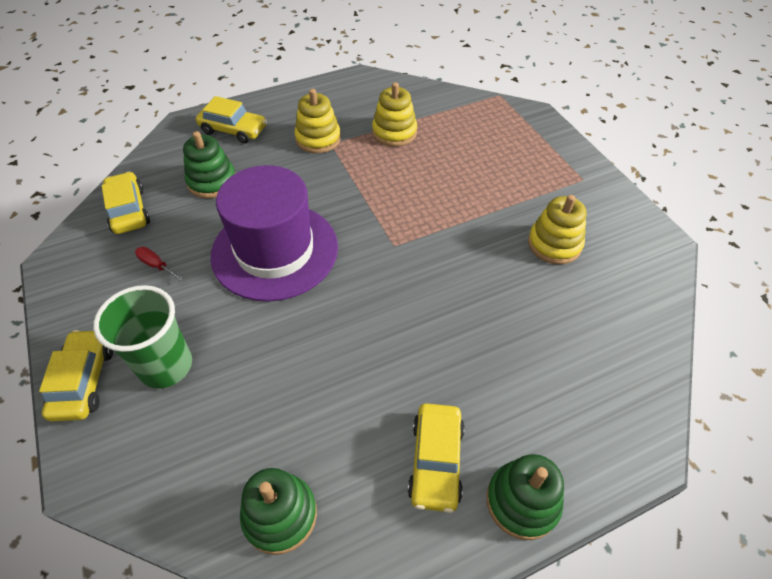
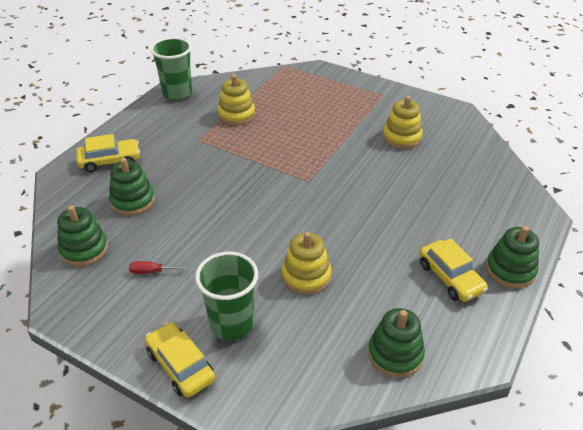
camera: 35 degrees left, 10 degrees down
(128, 210) = (84, 249): yellow car -> green stacking toy
(275, 251) = (231, 221): purple hat -> none
(318, 139) = (185, 140): yellow stacking toy -> yellow stacking toy (306, 276)
(360, 83) = (177, 93): none -> green cup

